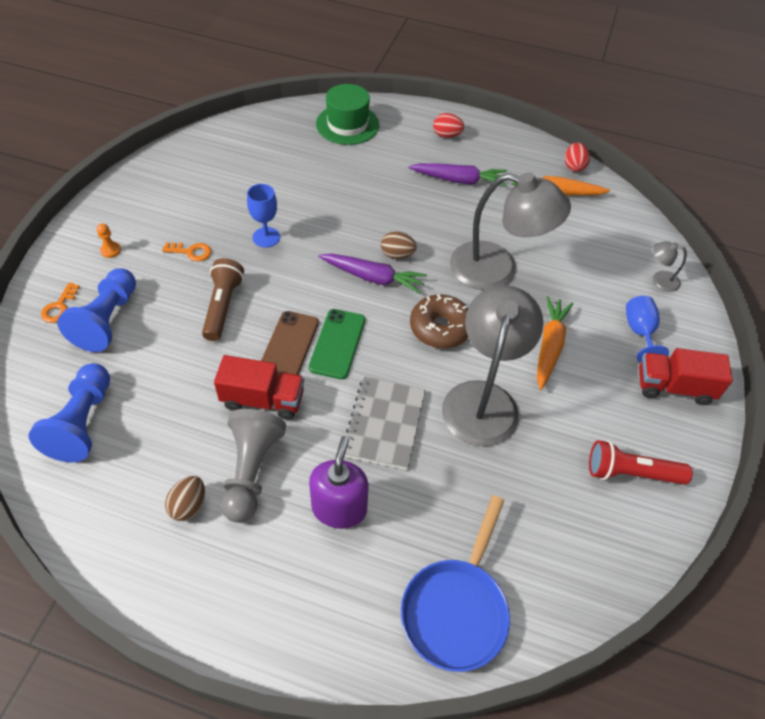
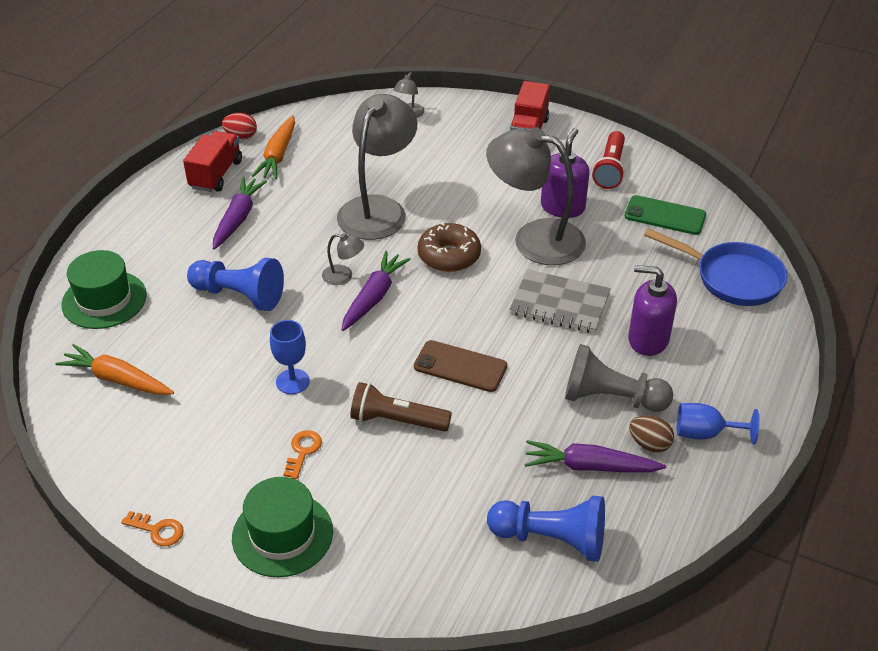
camera: 80 degrees left, 10 degrees down
(59, 307) = (374, 581): orange key -> orange key (157, 530)
(107, 320) = (403, 528): blue pawn -> blue pawn (239, 295)
(110, 250) = (282, 534): orange pawn -> green hat
(163, 452) = (590, 466): none -> purple carrot
(263, 400) = (528, 388): red truck -> red truck (216, 174)
(337, 343) = (461, 330): green phone -> green phone (665, 216)
(397, 255) = (343, 276): brown egg -> grey lamp
(446, 135) = (157, 219): red egg -> none
(544, 424) = (562, 207): none -> purple soap dispenser
(549, 346) = (479, 191): orange carrot -> orange carrot (117, 379)
(639, 332) = (468, 137): blue goblet -> blue goblet (705, 433)

